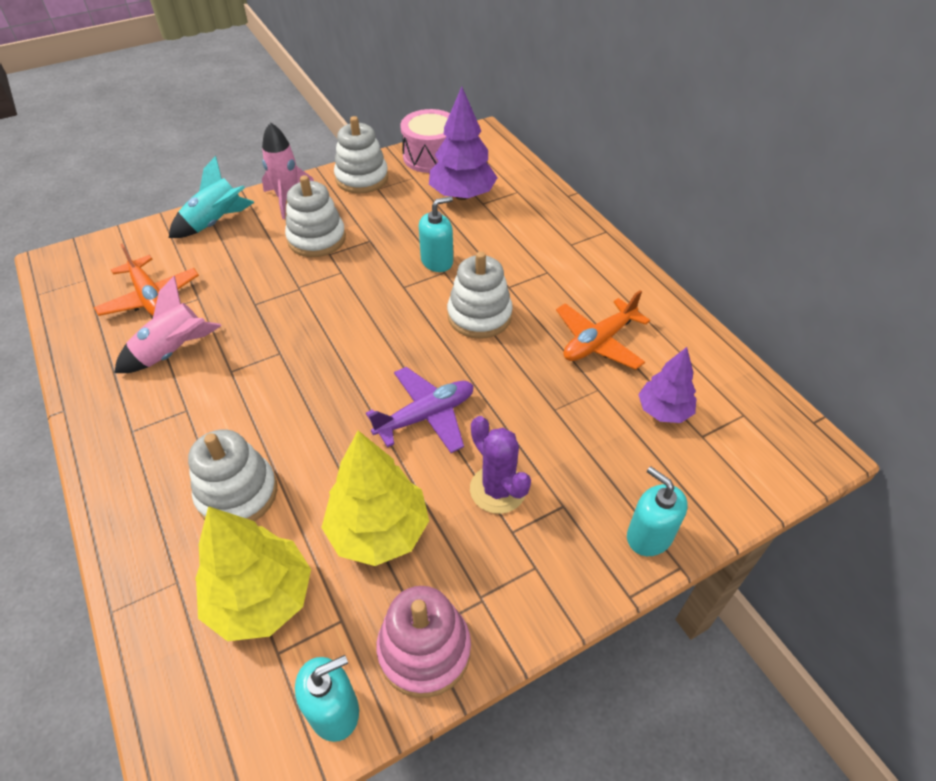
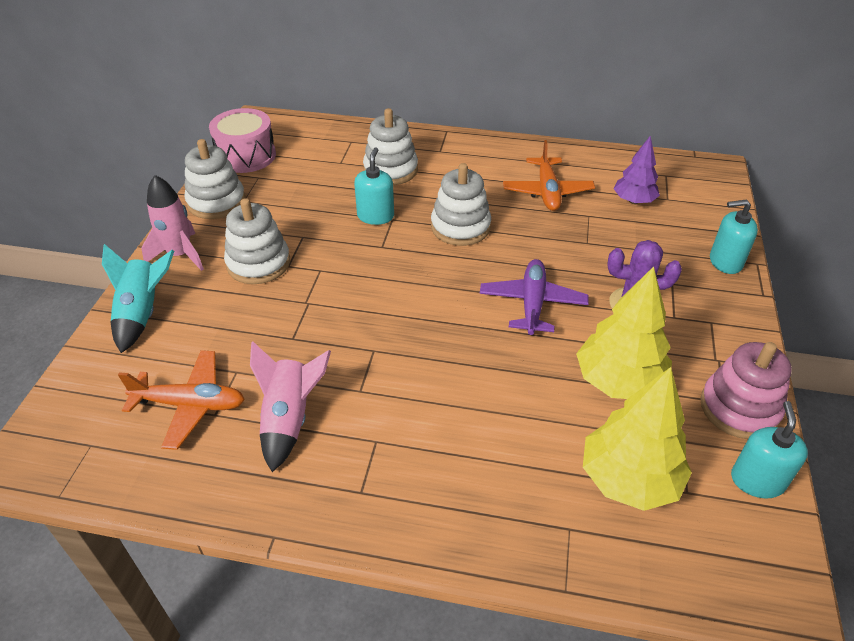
camera: 50 degrees left, 5 degrees down
(237, 493) = (509, 447): white stacking toy -> white stacking toy (390, 170)
(462, 195) = (317, 166): purple tree -> none

